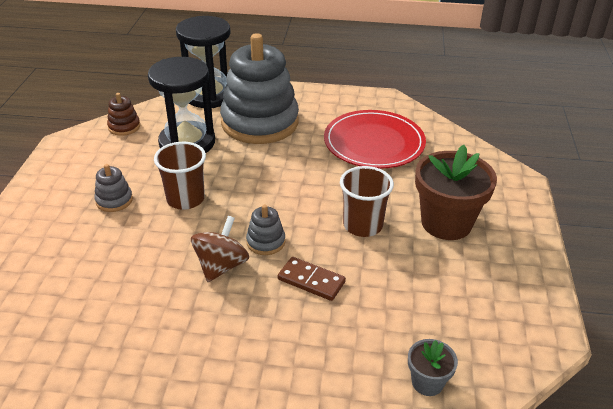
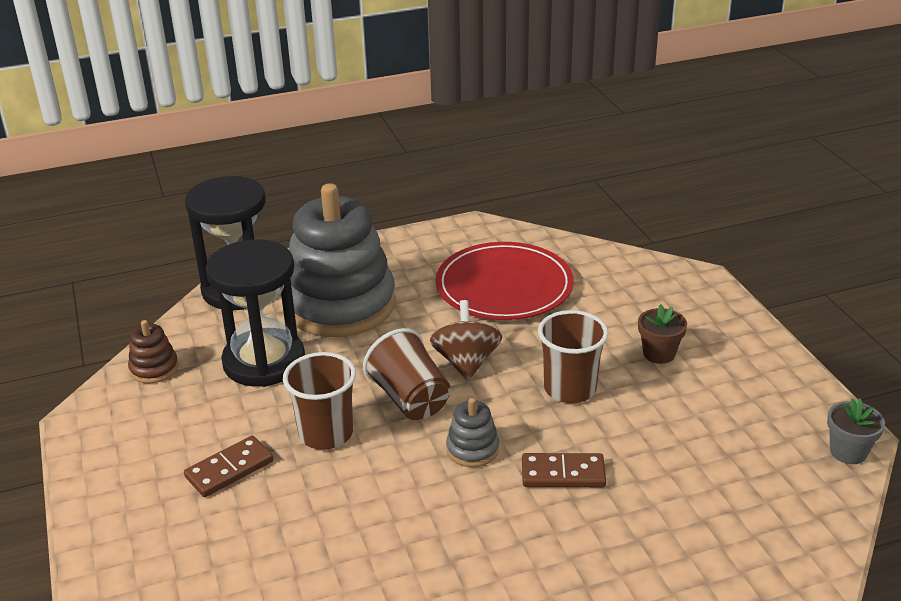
camera: 25 degrees left, 5 degrees down
(114, 200) = (229, 469): grey stacking toy -> brown domino
(221, 266) = (443, 497): brown spinning top -> brown spinning top (466, 362)
(253, 195) = (410, 399): none -> brown cup
(427, 382) = (771, 532): grey flower pot -> grey flower pot (848, 452)
(446, 223) = (659, 353): brown flower pot -> brown flower pot, size x0.49

